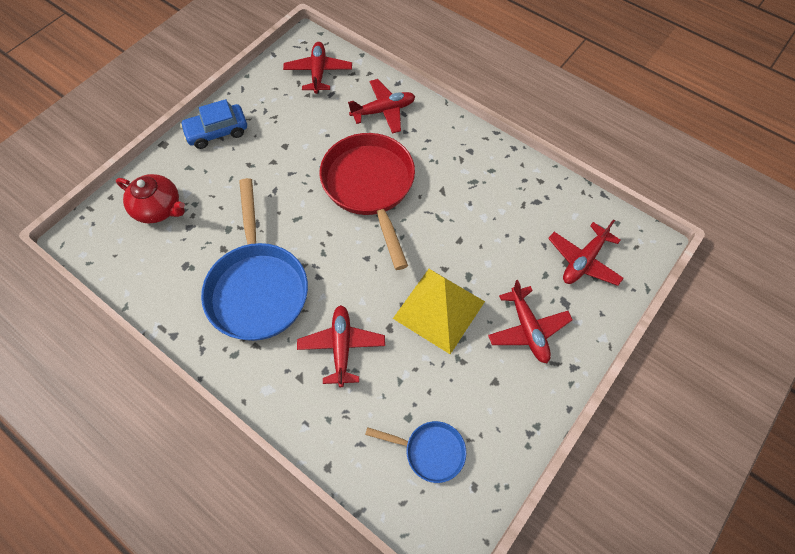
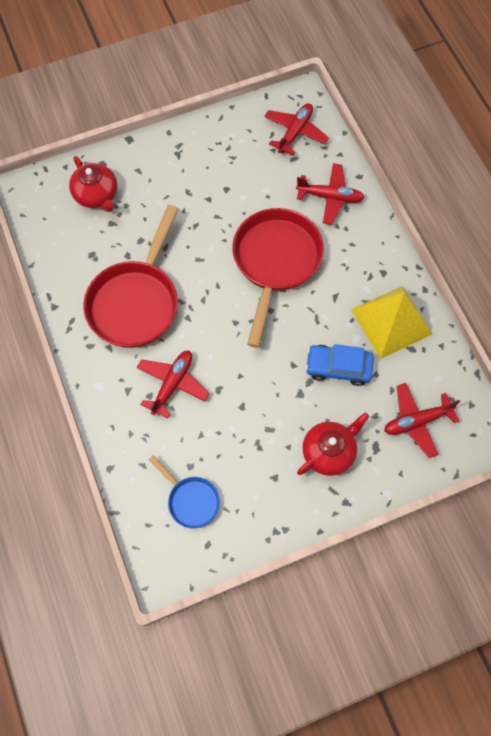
camera: 30 degrees right, 5 degrees up
(217, 132) = (178, 149): blue car -> blue car (338, 368)
(258, 287) = (136, 302): blue pan -> red pan
(439, 310) = (267, 396): yellow pyramid -> yellow pyramid (391, 322)
(527, 329) = (329, 451): red plane -> red teapot

